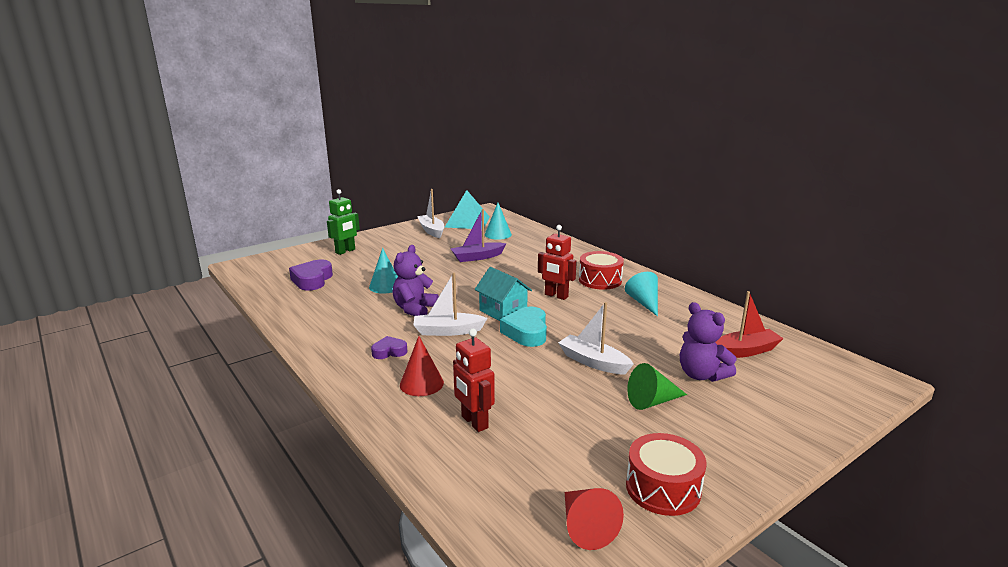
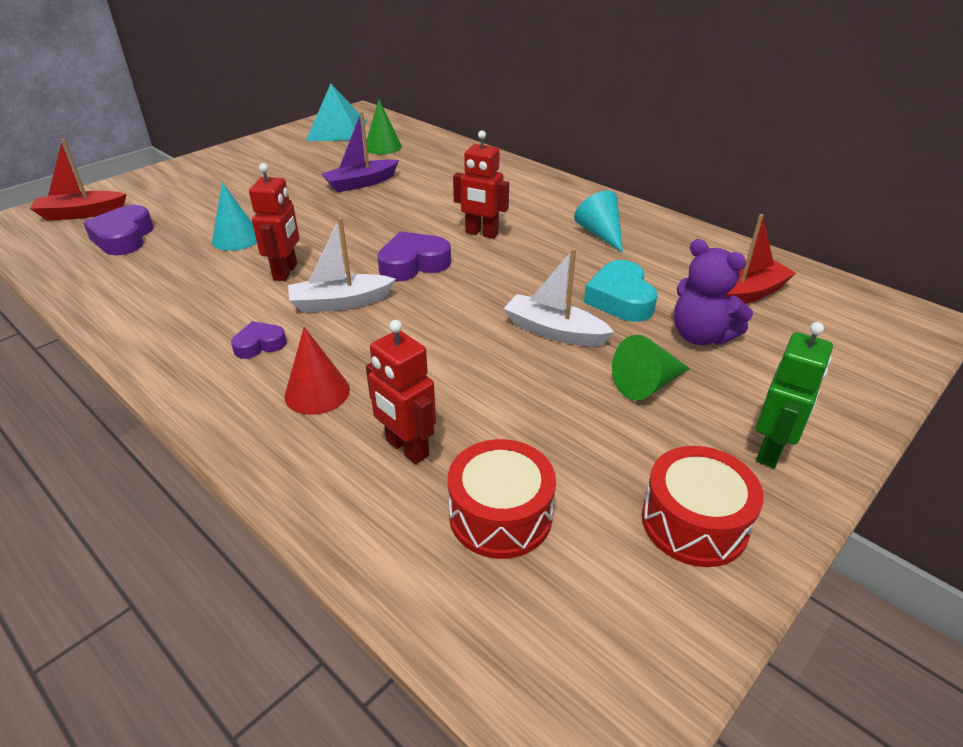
camera: 10 degrees left, 15 degrees up
(287, 263) = (81, 214): none -> red boat
(345, 251) = (167, 188): green robot -> green robot (771, 451)
(415, 309) = (286, 272): purple teddy bear -> red robot
(431, 231) = (289, 147): white boat -> none
(498, 234) = (383, 147): turquoise cone -> green cone
(503, 311) = (413, 264): turquoise house -> purple heart
(526, 332) = (452, 294): turquoise heart -> turquoise heart (620, 299)
(585, 527) = (603, 604): red cone -> none
(600, 280) = (535, 205): red drum -> red drum (500, 515)

